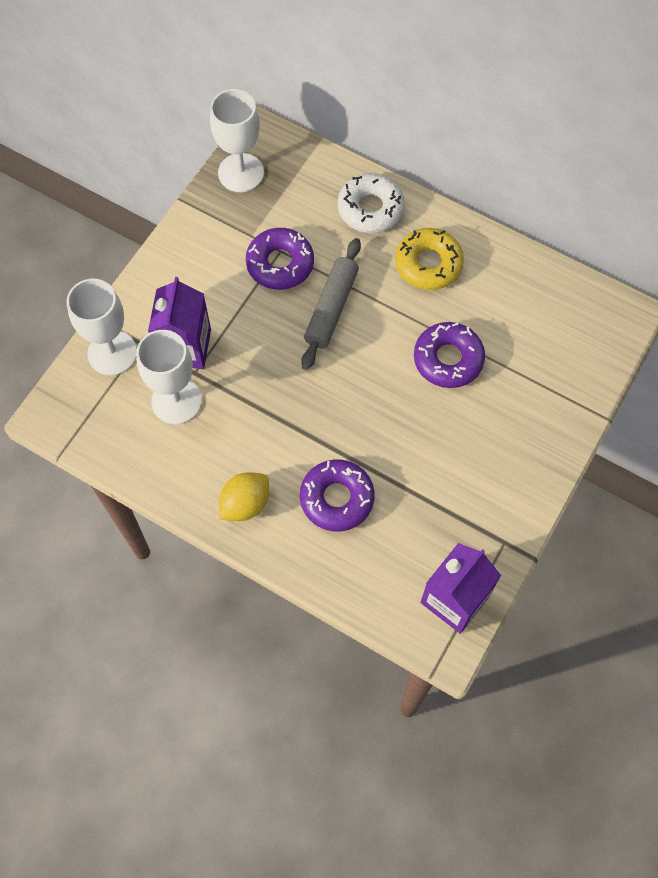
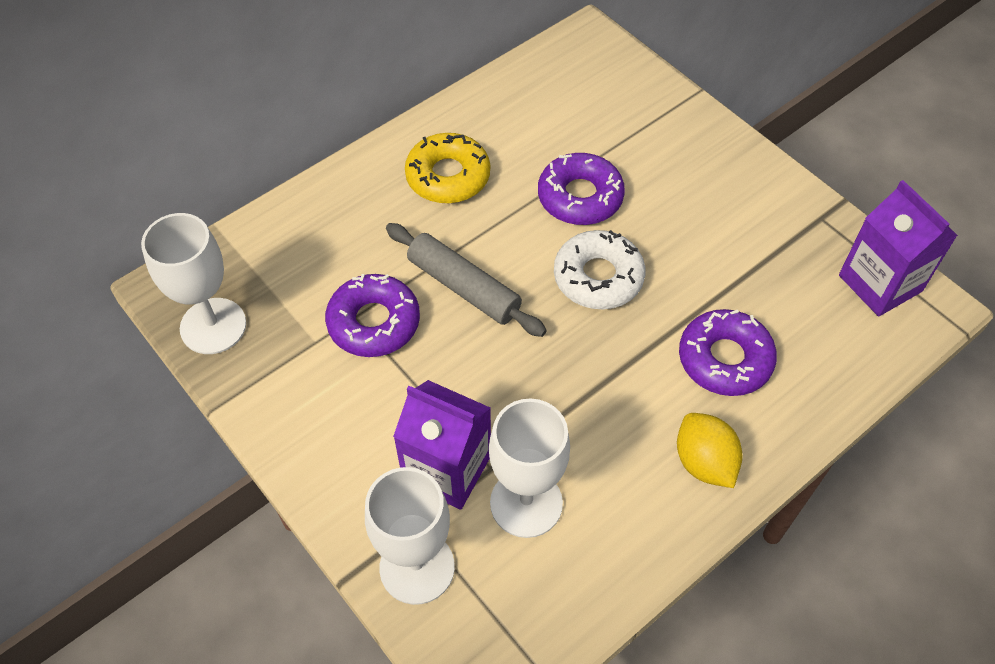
camera: 70 degrees left, 10 degrees down
(370, 209) = (344, 207): white donut -> white donut (598, 277)

